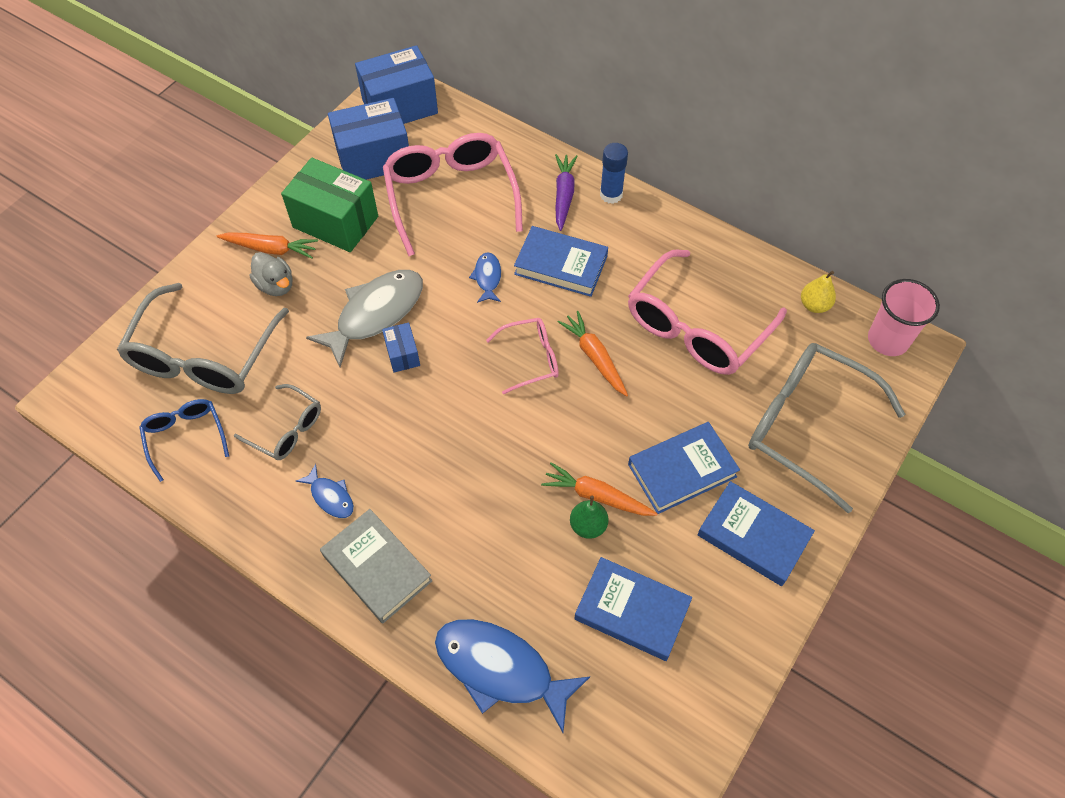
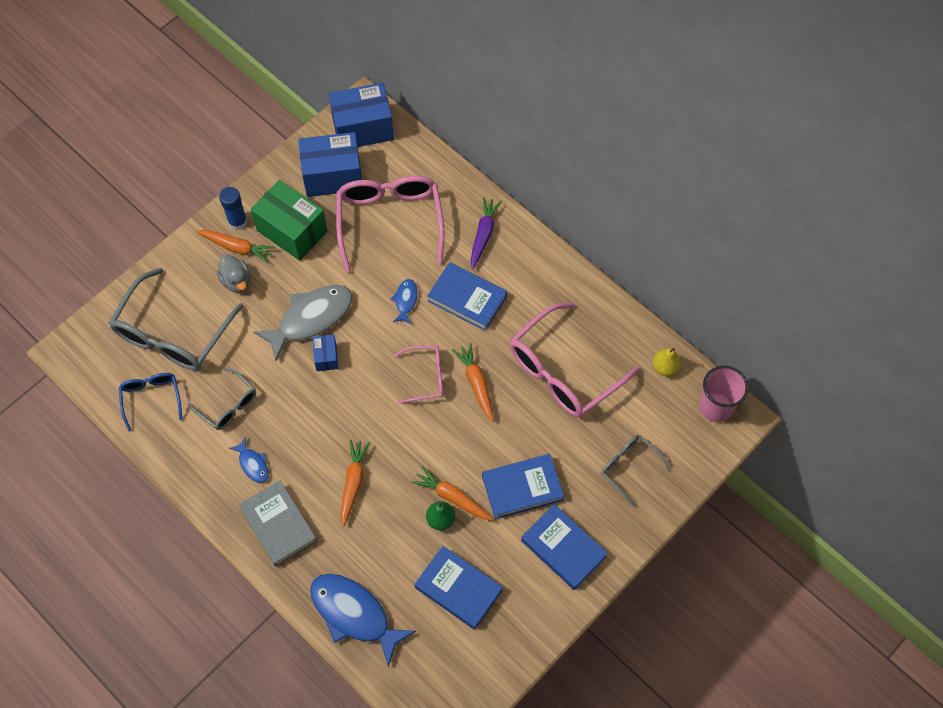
camera: 10 degrees right, 5 degrees up
(466, 499) = (353, 483): none -> orange carrot
(611, 195) = (523, 240): blue glue stick -> blue glue stick (237, 222)
(806, 425) = (629, 468): grey glasses -> grey glasses, size x0.52

